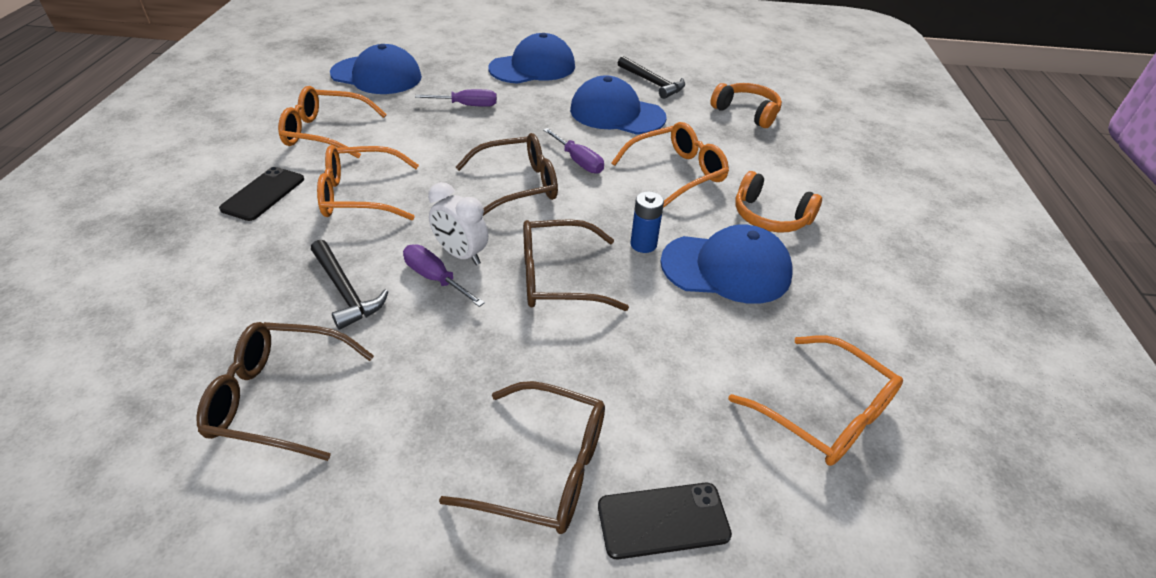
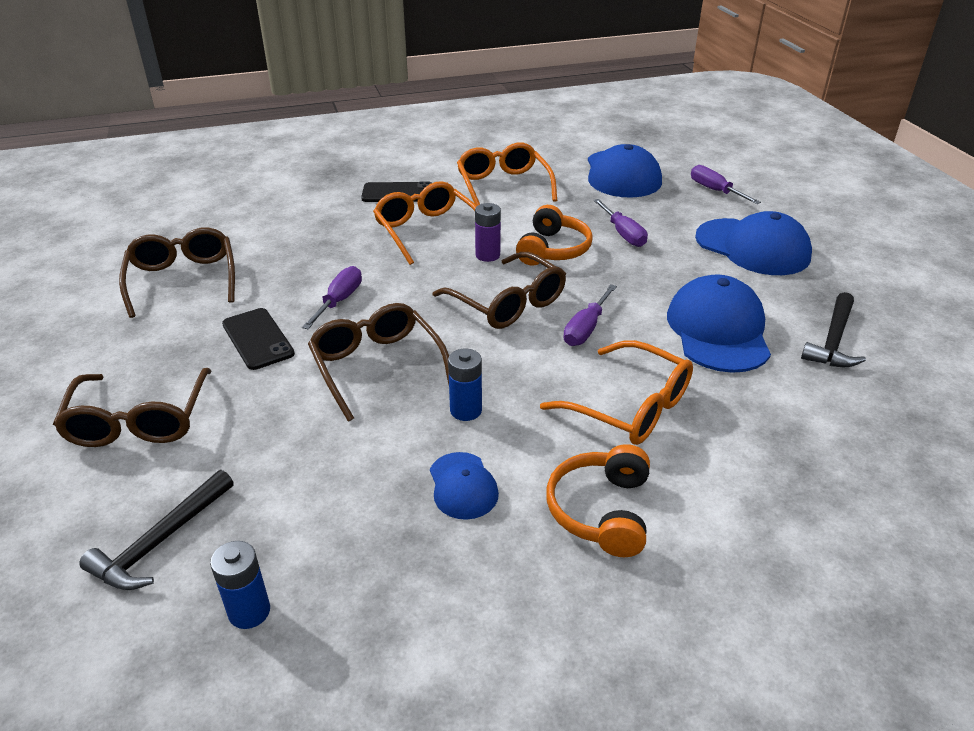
camera: 70 degrees right, 5 degrees down
(345, 291) = (302, 266): black hammer -> black hammer (160, 541)
(436, 174) = (487, 255): none -> purple battery
(446, 52) = (715, 191): none -> purple screwdriver
(461, 255) = (378, 304): white clock -> none
(663, 520) = (92, 504): black phone -> black phone (257, 339)
(726, 268) = (463, 486): blue cap -> blue cap, size x0.53
(746, 113) = (859, 444): orange headphones -> orange headphones (553, 249)
(824, 413) = (249, 611): orange glasses -> blue battery

